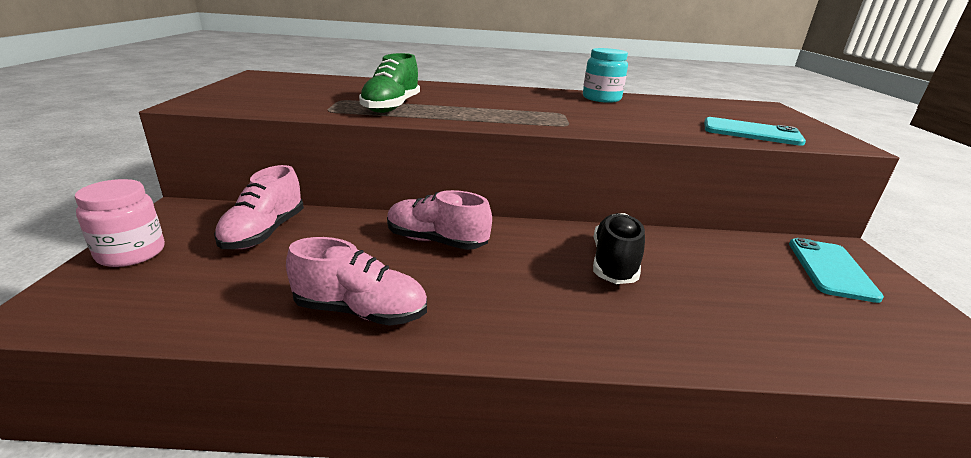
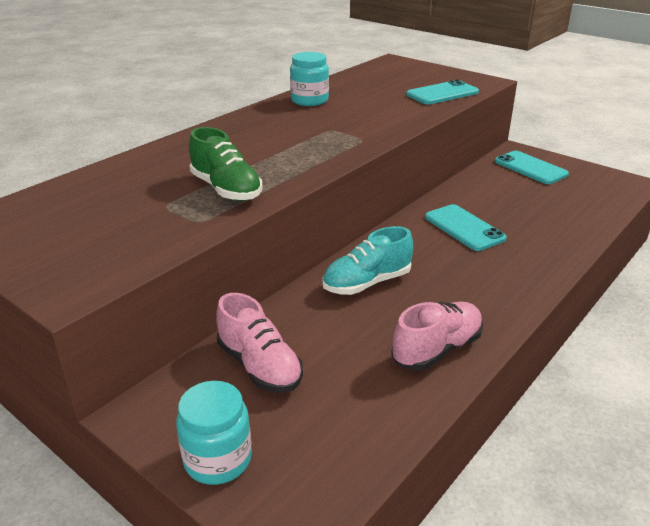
camera: 50 degrees left, 5 degrees up
(131, 253) = (218, 459): pink jar -> turquoise jar
(436, 241) = (367, 283): pink shoe -> turquoise shoe
(614, 263) = (464, 228): black shoe -> turquoise phone

